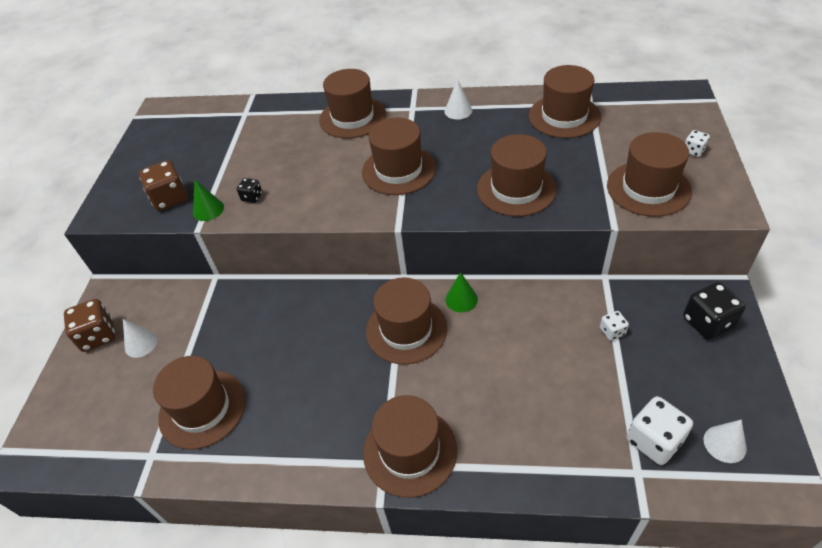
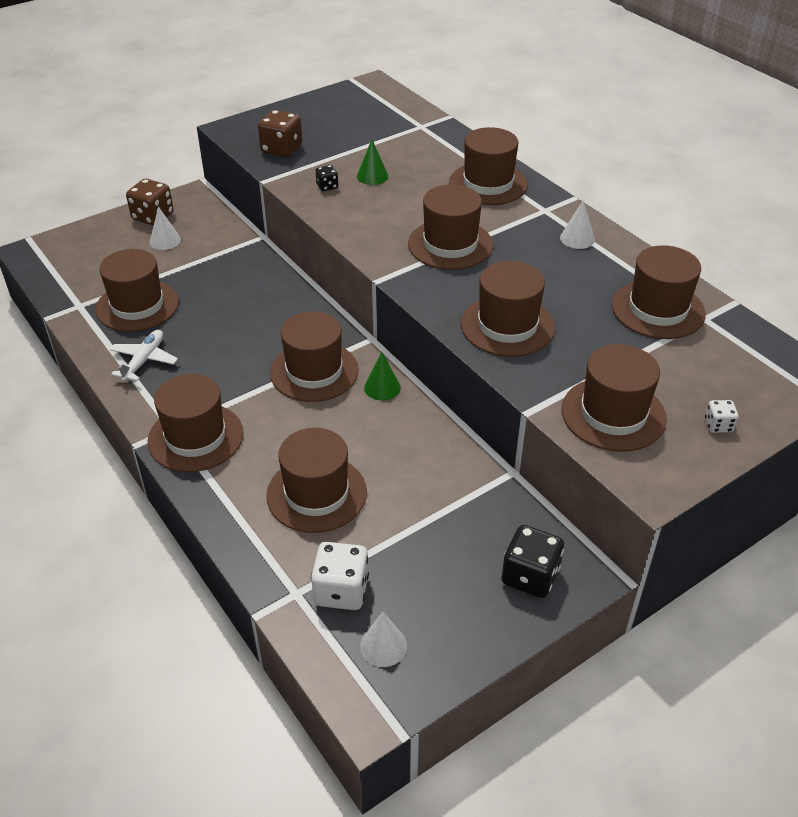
camera: 45 degrees right, 5 degrees down
(208, 210) = (290, 174): green cone -> green cone (372, 176)
(279, 441) = (144, 360): none -> white plane
(541, 401) = (316, 493): none -> brown hat
(612, 331) = (445, 507): white dice -> none

